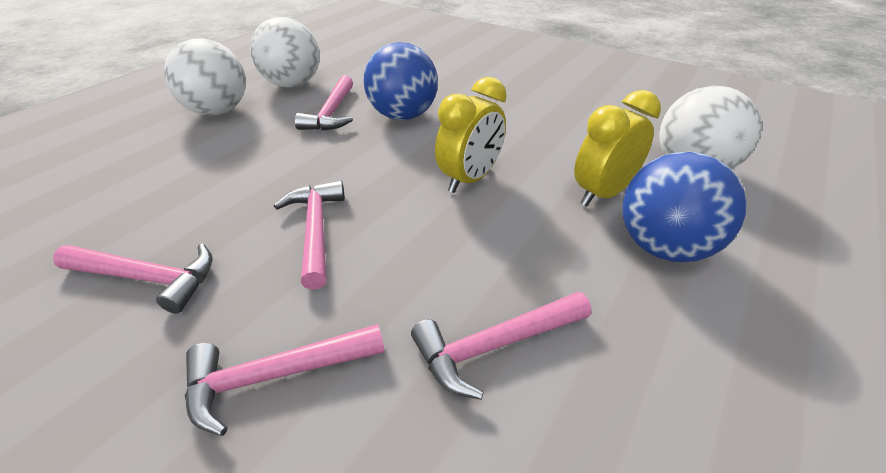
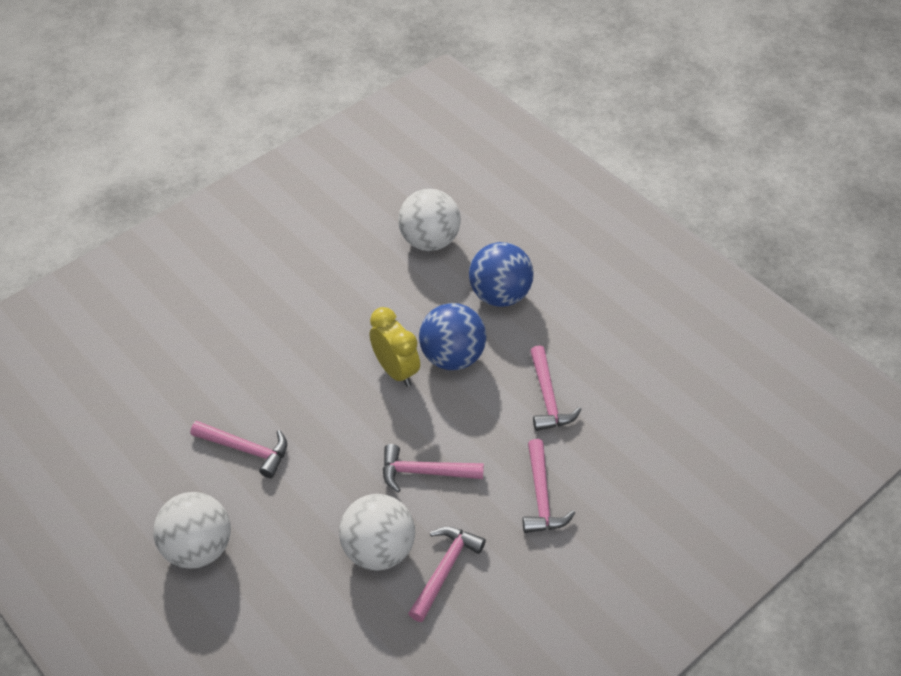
camera: 75 degrees left, 10 degrees up
(292, 84) = (160, 480): white ball -> white ball (378, 550)
(403, 116) = (276, 394): blue ball -> blue ball (452, 357)
(602, 194) = (440, 302): yellow clock -> none

